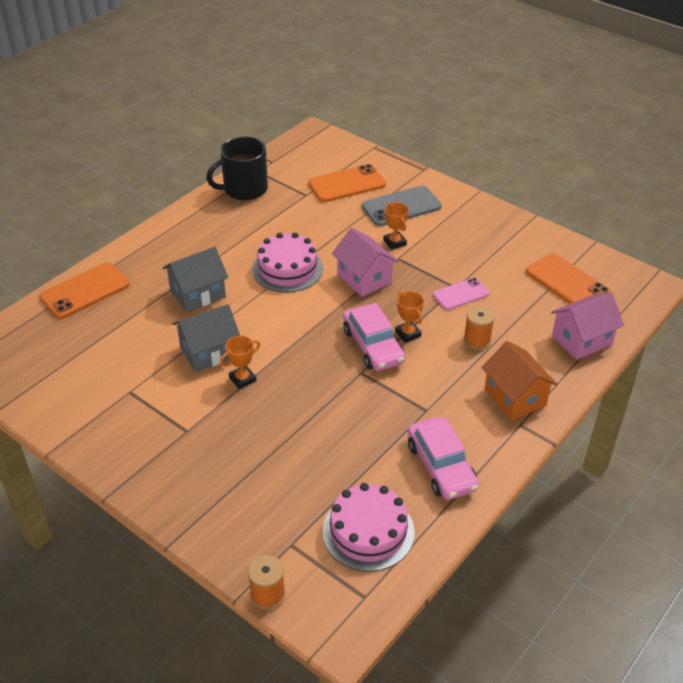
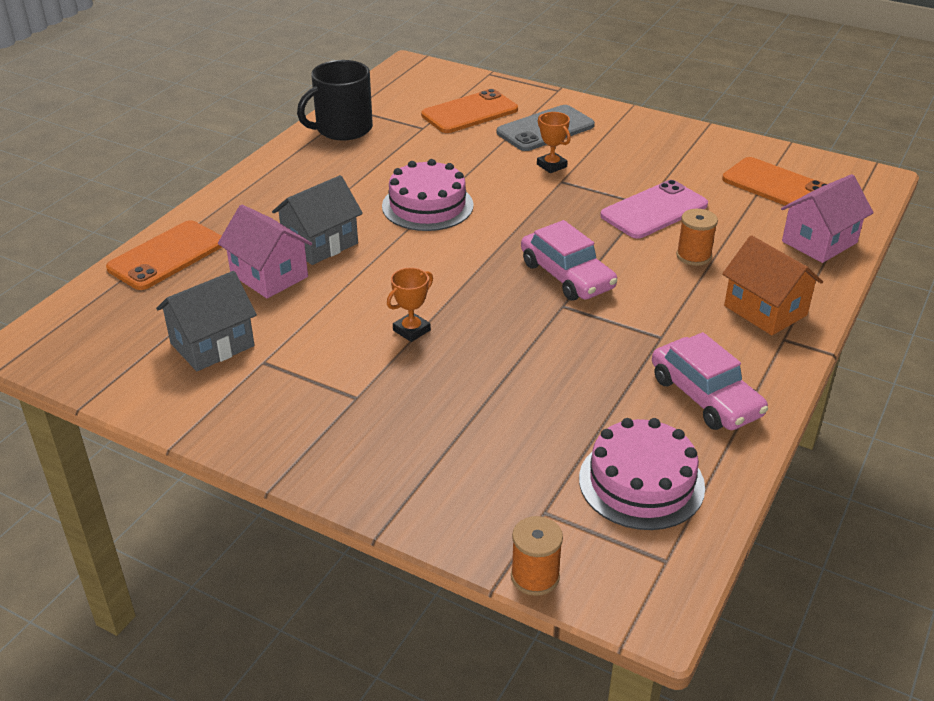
camera: 10 degrees left, 5 degrees down
(209, 352) = (356, 305): grey house -> grey house (212, 344)
(364, 278) = (528, 206): pink house -> pink house (269, 275)
(408, 334) = (605, 258): orange trophy -> none
(461, 294) = (654, 210): pink phone -> pink phone, size x1.56

